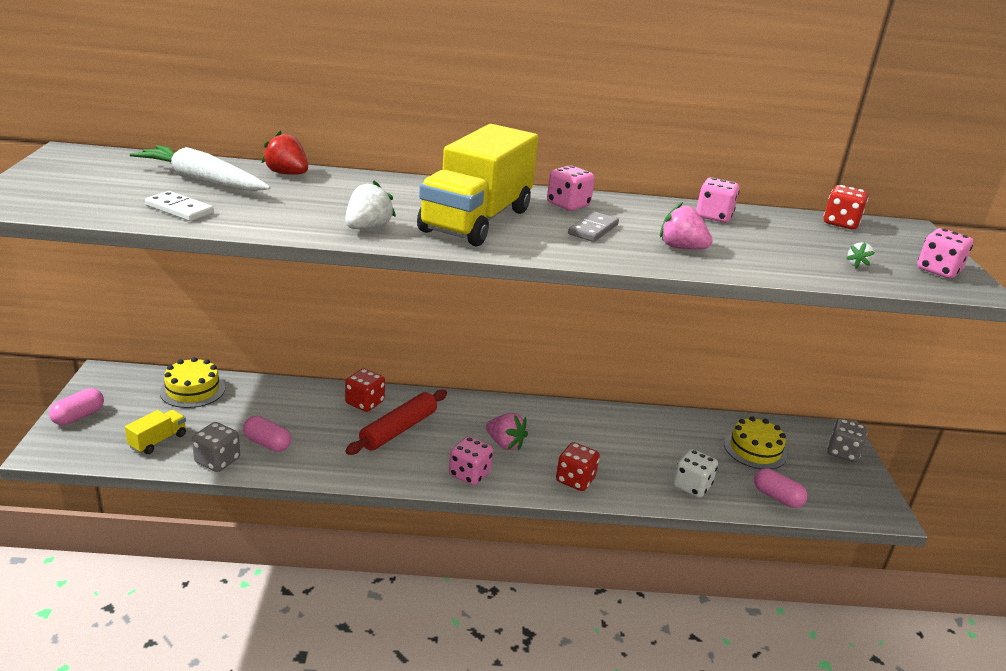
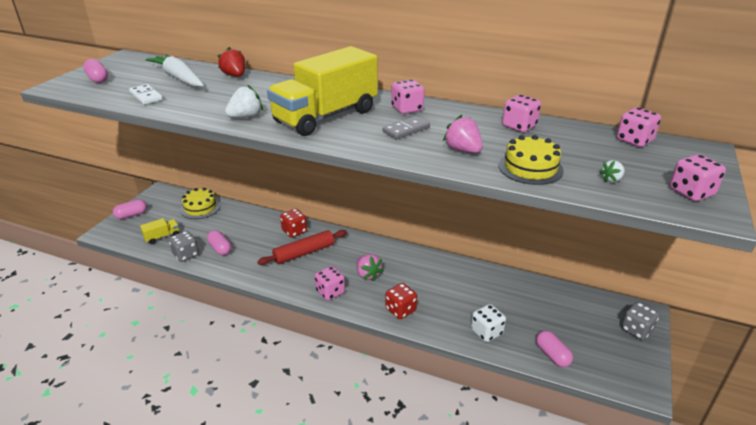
camera: 25 degrees right, 5 degrees up
(63, 188) = (98, 79): none -> pink capsule
(755, 450) = (558, 313): yellow cake -> yellow cake (530, 168)
(840, 223) = (634, 140): red dice -> pink dice

